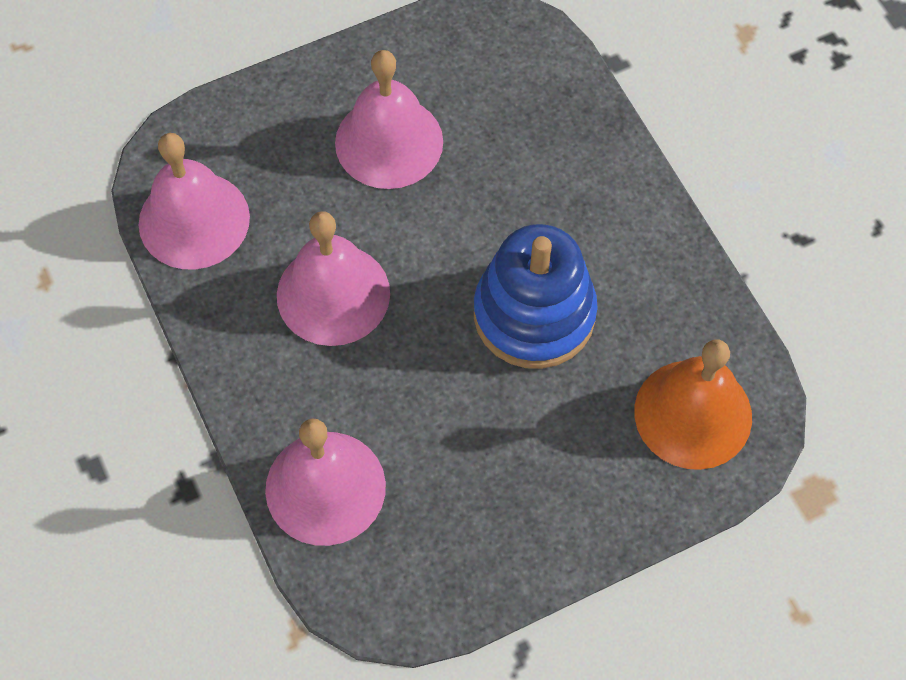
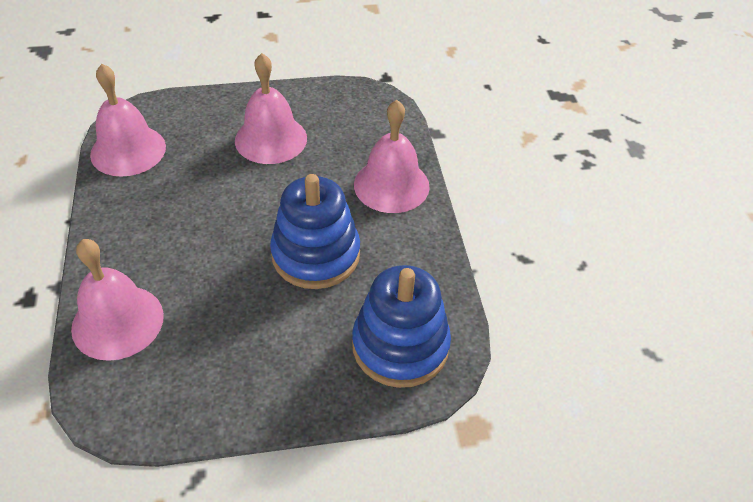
camera: 15 degrees right, 15 degrees down
(333, 294) = (190, 210): pink bell -> pink bell (391, 185)
(693, 414) = (400, 346): orange bell -> blue stacking toy

